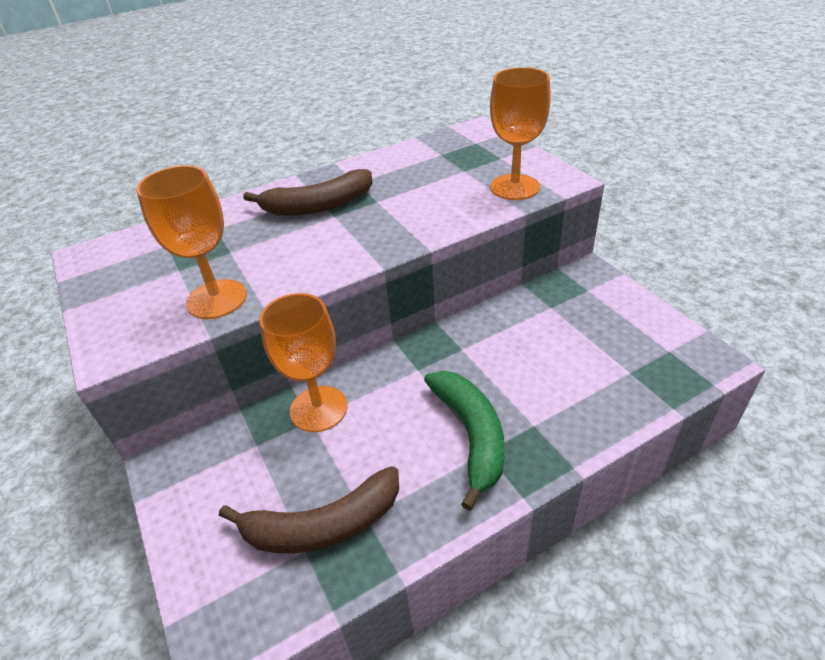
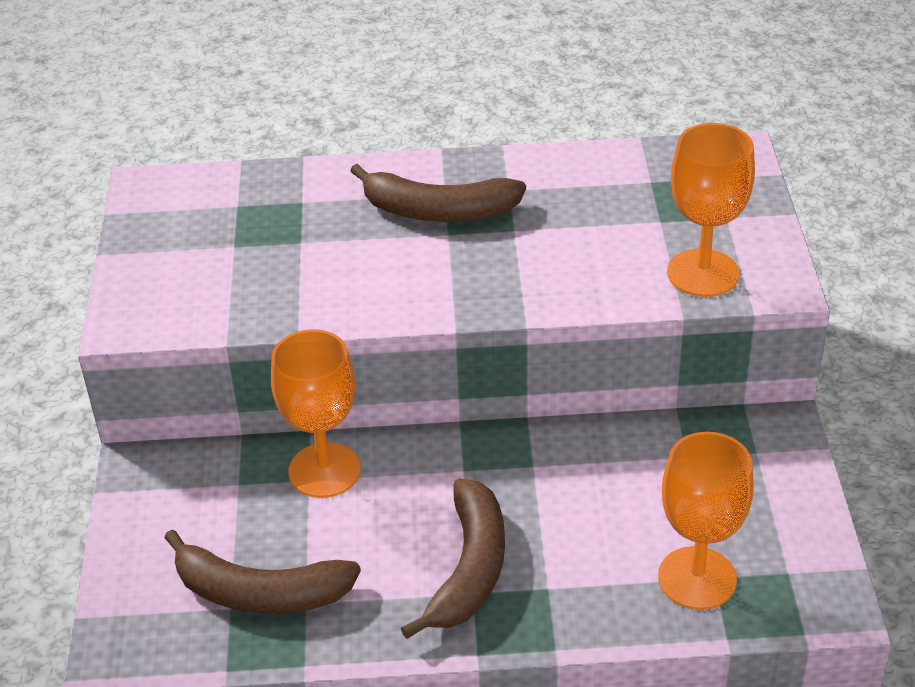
camera: 25 degrees right, 0 degrees up
(217, 299) = (255, 301): orange goblet -> orange goblet (697, 578)
(471, 435) = (469, 569): green banana -> brown banana

